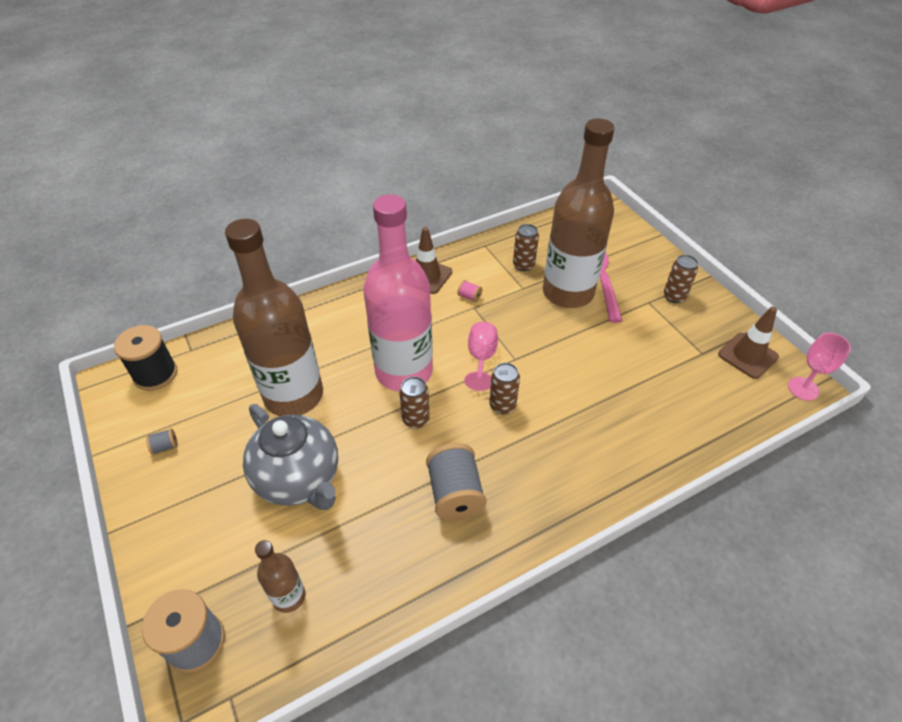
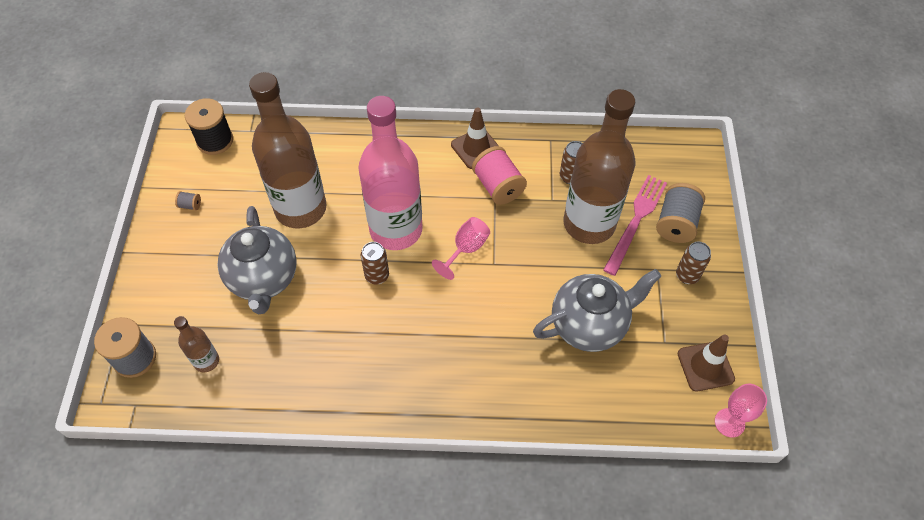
camera: 30 degrees right, 10 degrees up
(455, 493) = (364, 350): grey spool -> grey spool (676, 223)
(469, 297) = (498, 186): pink spool -> pink spool, size x2.31
(502, 405) = (452, 299): brown can -> none
(634, 369) = (589, 325): none -> grey teapot

